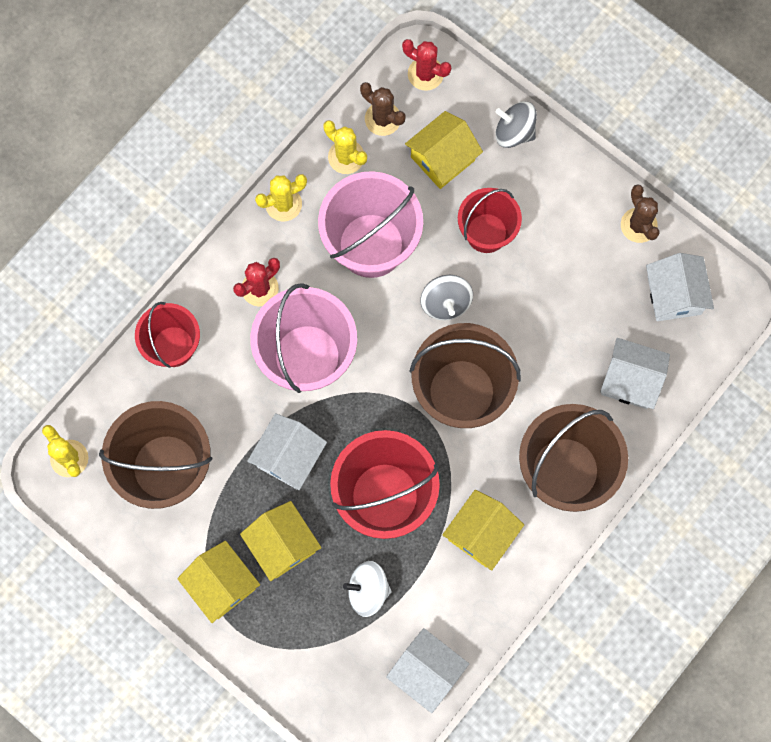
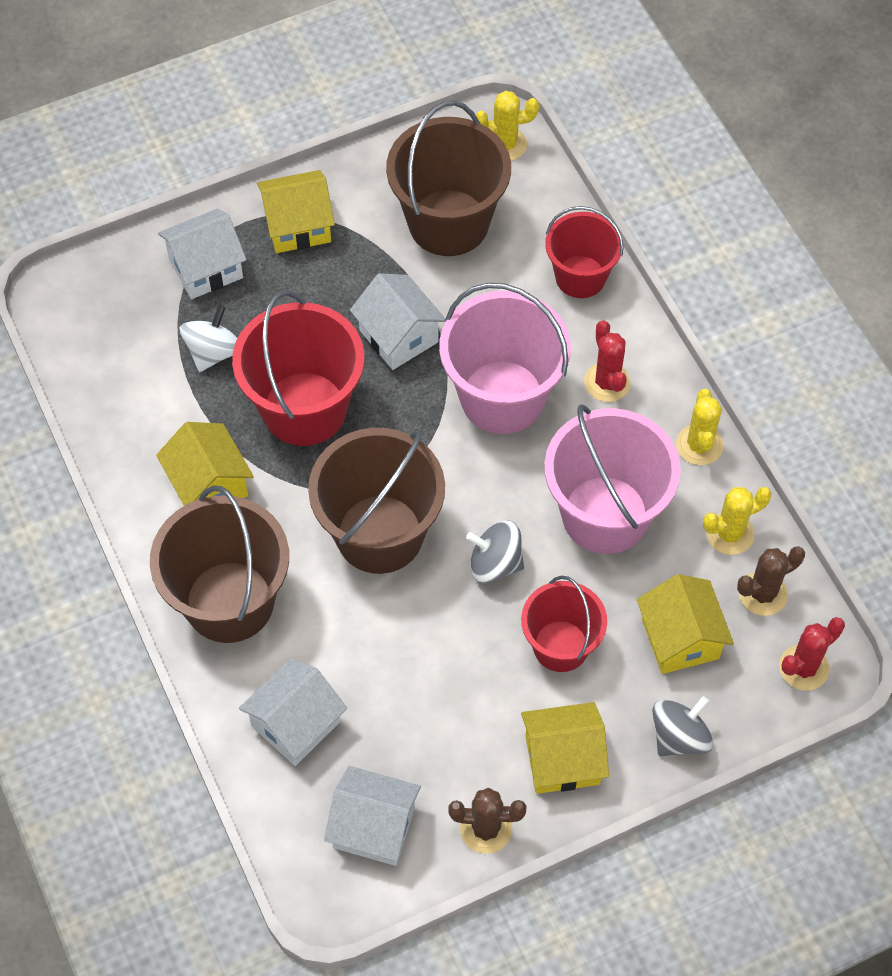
camera: 115 degrees right, 15 degrees down
(282, 545) = (307, 294): yellow house -> yellow house (562, 759)
(427, 672) = (96, 371): white house -> white house (206, 268)

